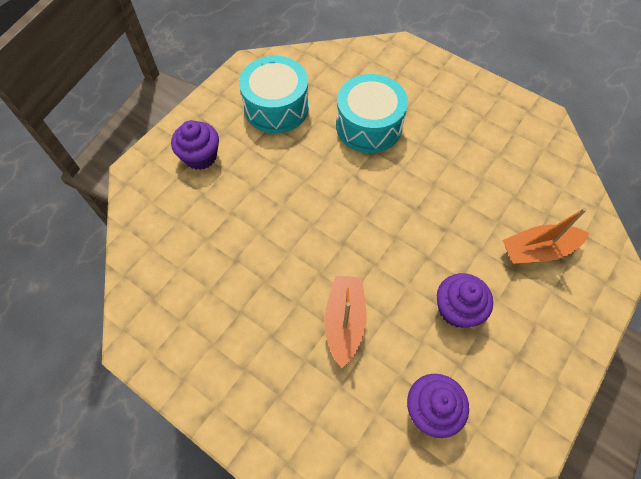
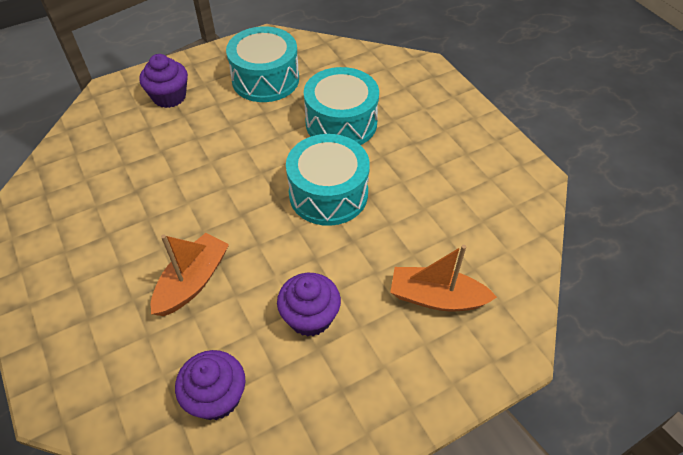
camera: 25 degrees right, 10 degrees down
(401, 196) = (328, 194): none -> turquoise drum

